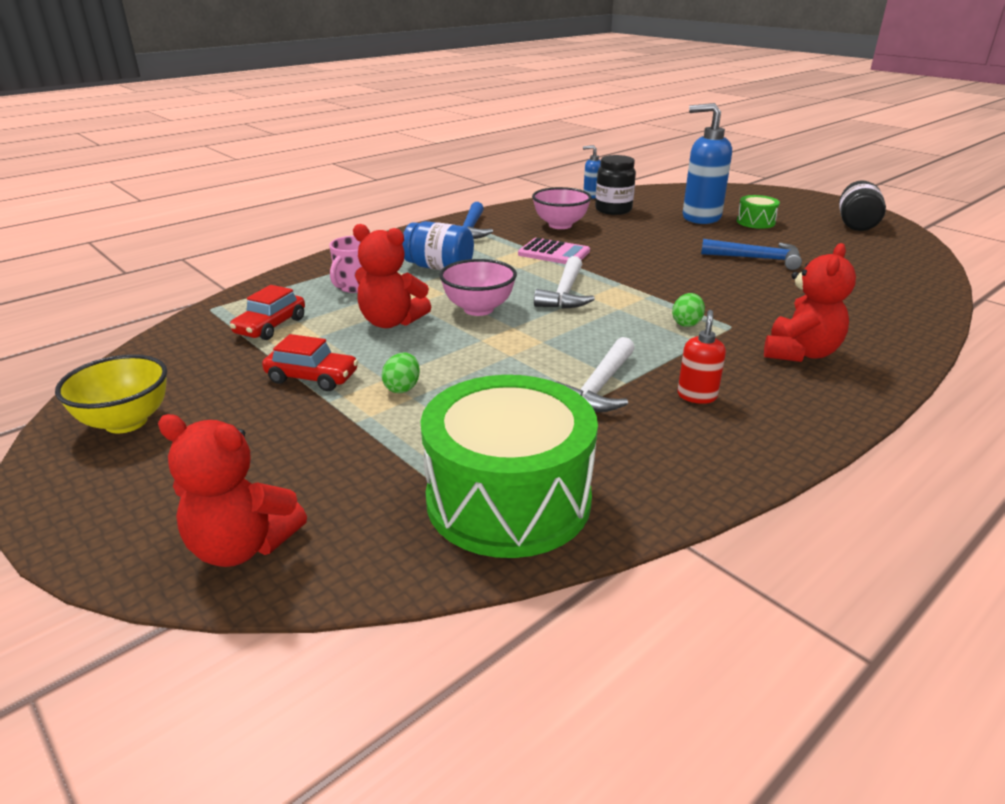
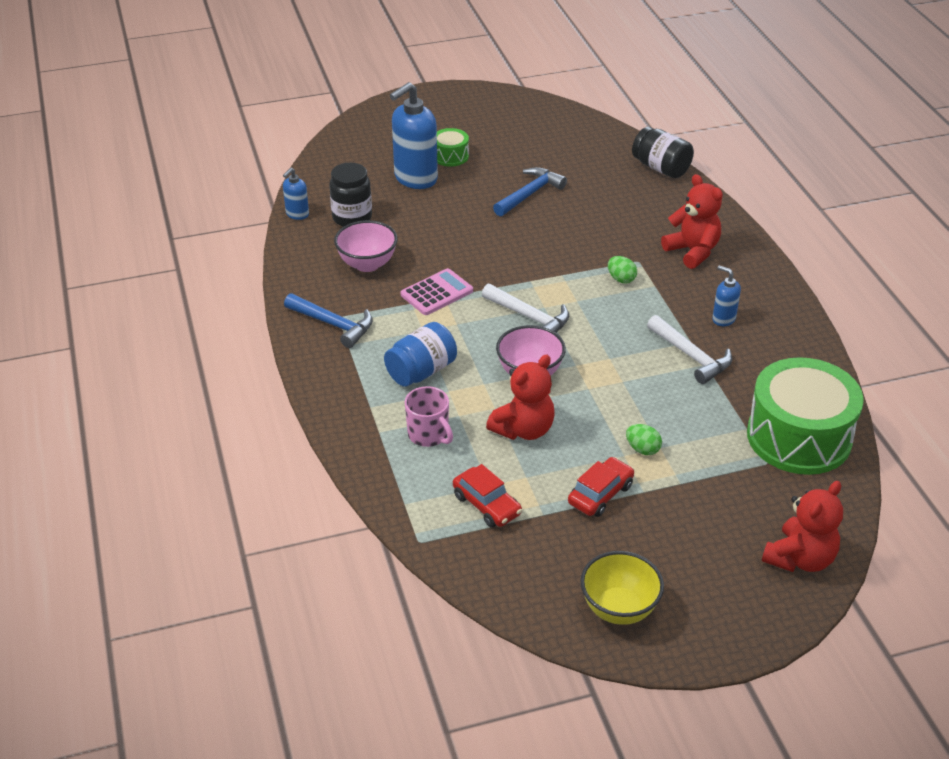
camera: 65 degrees left, 10 degrees up
(697, 396) = (723, 319): red soap dispenser -> blue soap dispenser
(856, 224) = (494, 111): black jar -> black jar (661, 168)

